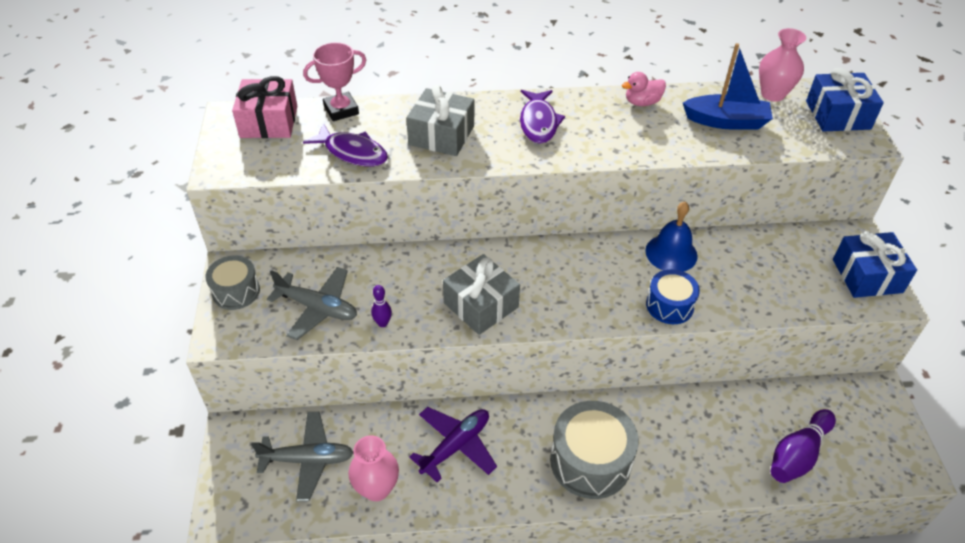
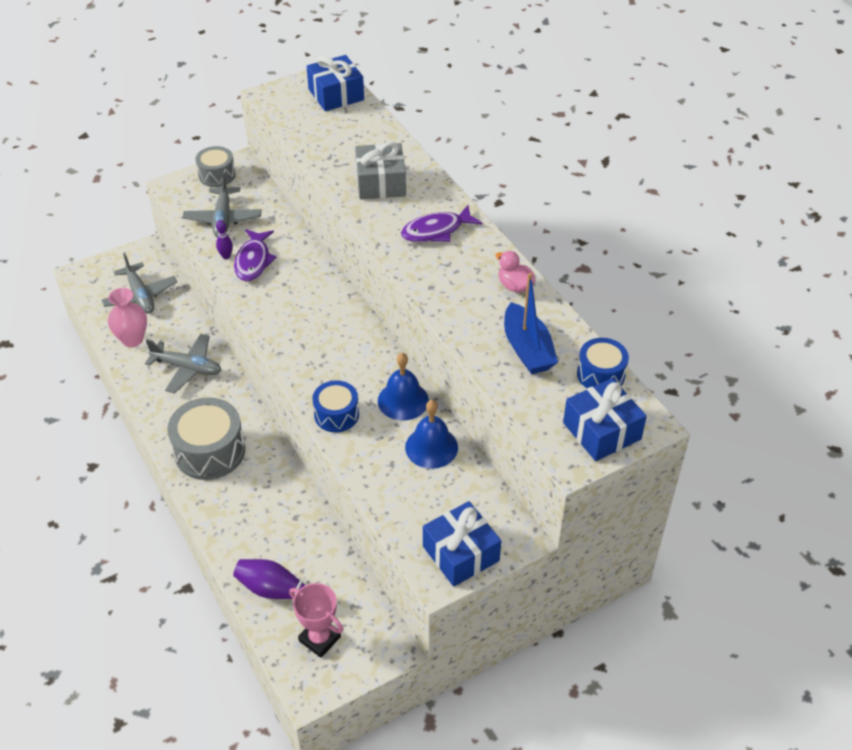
camera: 65 degrees right, 0 degrees up
(269, 122) = (336, 94): pink gift -> blue gift
(341, 110) = (375, 122): pink trophy -> pink trophy (320, 639)
(352, 152) = (328, 146): purple fish -> purple fish (253, 261)
(456, 446) = (187, 368): purple plane -> grey plane
(481, 305) = (273, 301): grey gift -> none
(737, 253) = (431, 447): none -> blue bell
(772, 94) = (600, 374): pink vase -> blue drum

